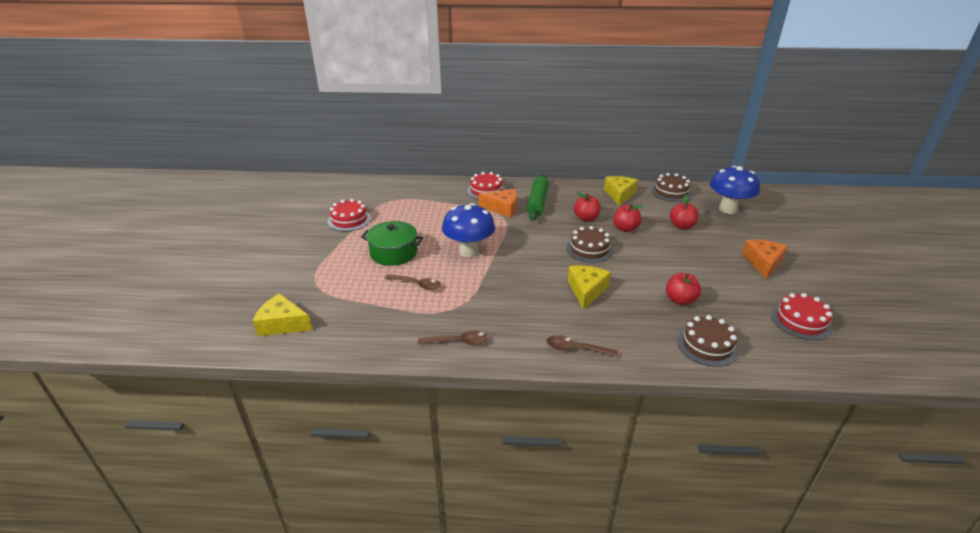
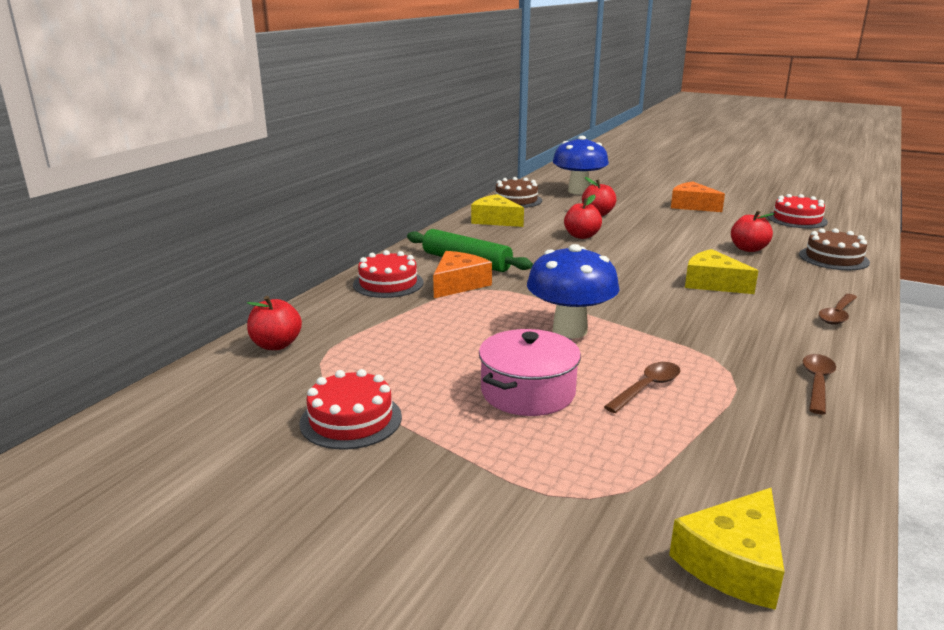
camera: 65 degrees left, 10 degrees down
(393, 253) = (528, 392): green pot -> pink pot
(586, 218) = (538, 247): red apple -> red apple (276, 345)
(589, 249) = (617, 262): brown cake -> none

